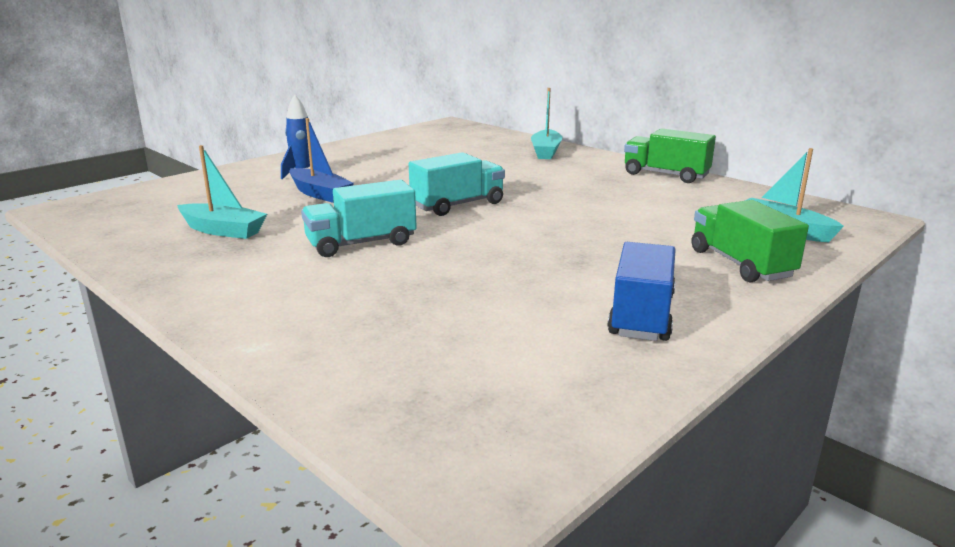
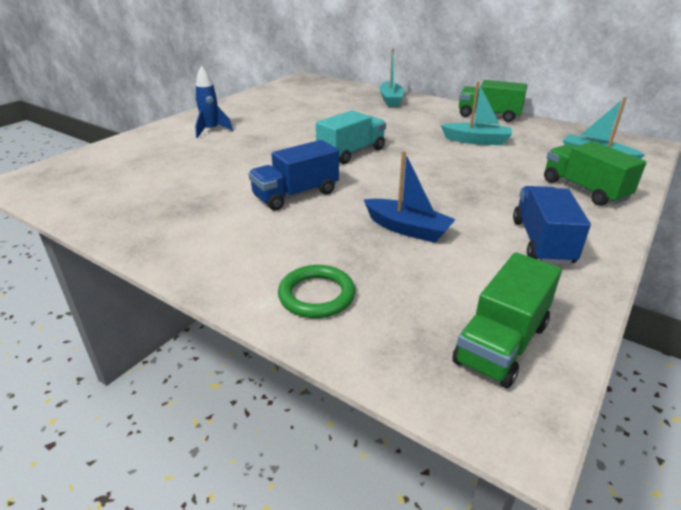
camera: 10 degrees left, 10 degrees up
(223, 230) = (175, 191): turquoise boat -> turquoise boat (476, 141)
(320, 194) = (236, 150): blue boat -> blue boat (407, 229)
(320, 345) = (316, 295): none -> green ring
(361, 243) = (296, 195): turquoise truck -> blue truck
(514, 415) = (501, 343): none -> green truck

